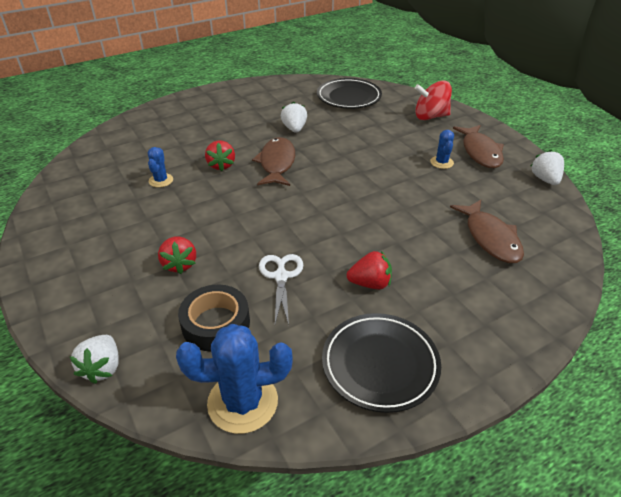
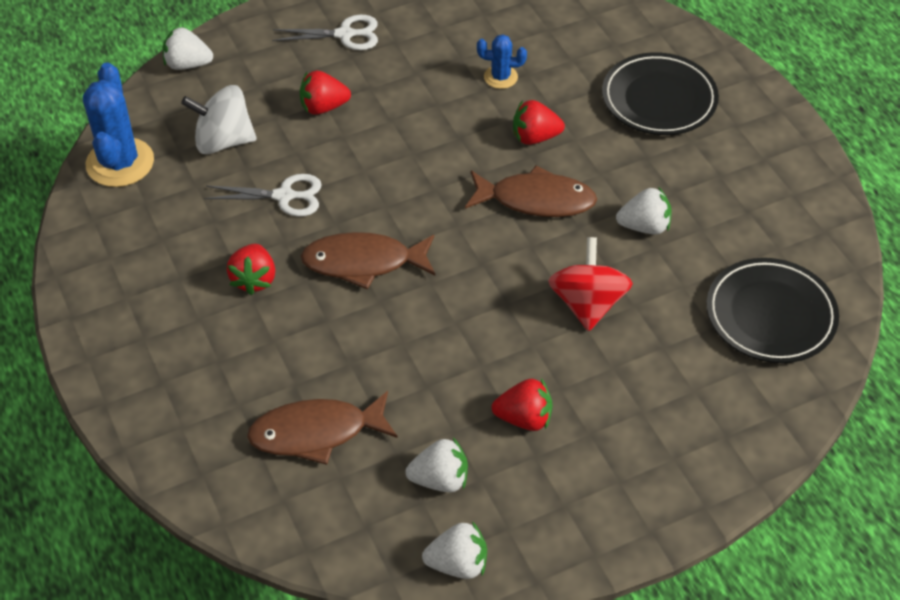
camera: 95 degrees right, 10 degrees up
(90, 260) = (345, 34): none -> white scissors
(216, 324) = (223, 141): black tape -> white spinning top
(380, 364) = (132, 271): black plate -> black plate (659, 99)
(430, 116) = (693, 437): red spinning top -> red spinning top (587, 304)
(441, 162) = (524, 418): blue cactus -> red strawberry
(480, 152) = (555, 487): brown fish -> brown fish (363, 262)
(496, 188) = (440, 479): none -> white strawberry

